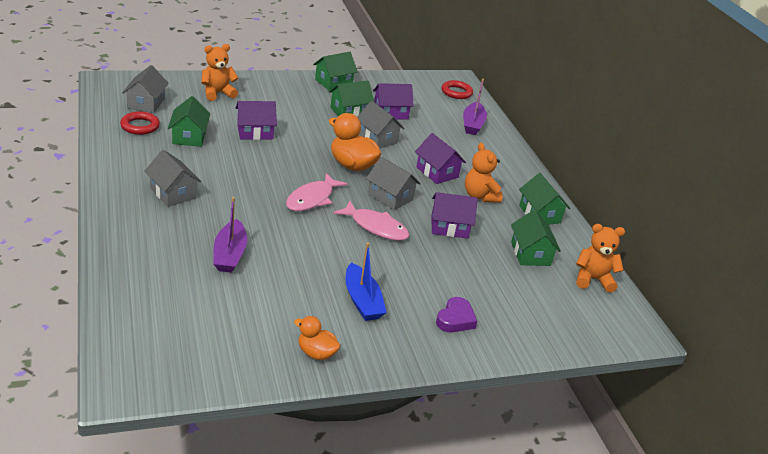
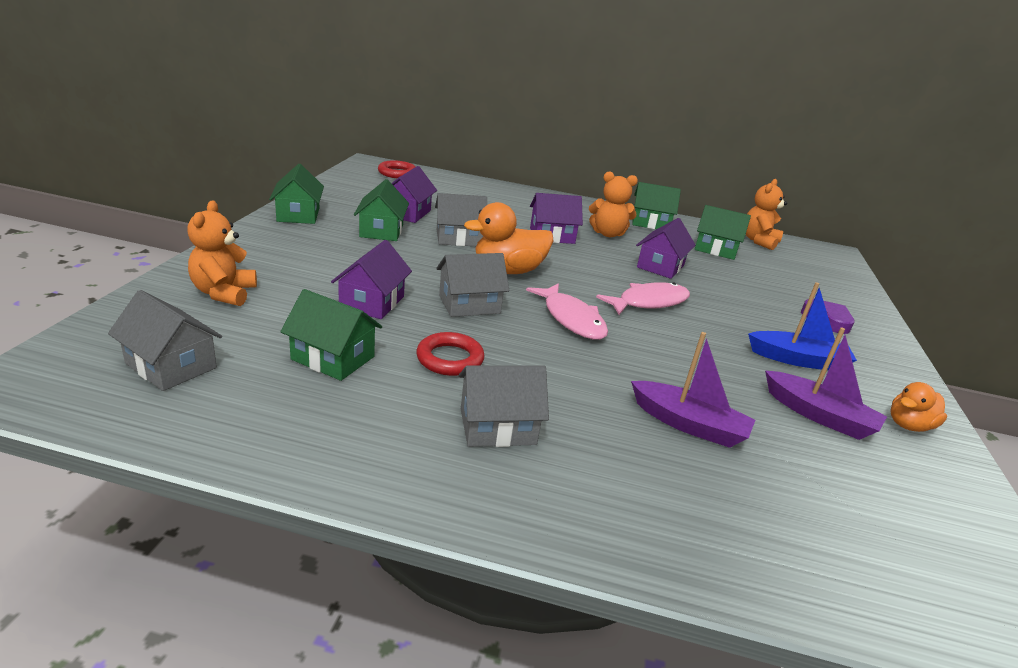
camera: 60 degrees left, 5 degrees down
(140, 126) = (246, 396): red ring -> red ring (450, 359)
(390, 197) = (589, 274): grey house -> grey house (469, 304)
(472, 124) = (469, 189): purple boat -> purple boat (819, 415)

